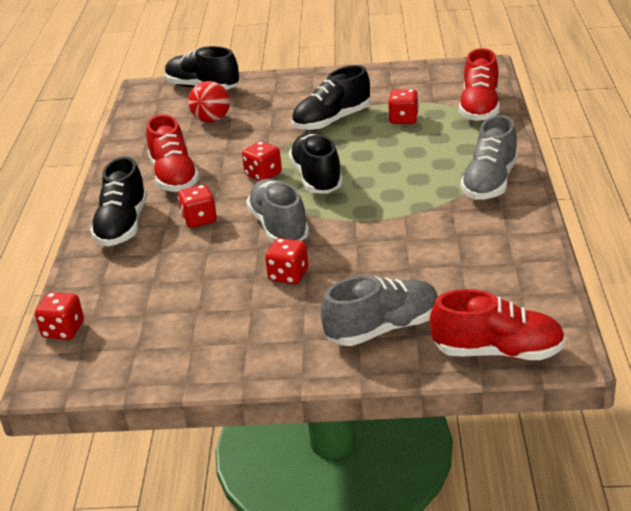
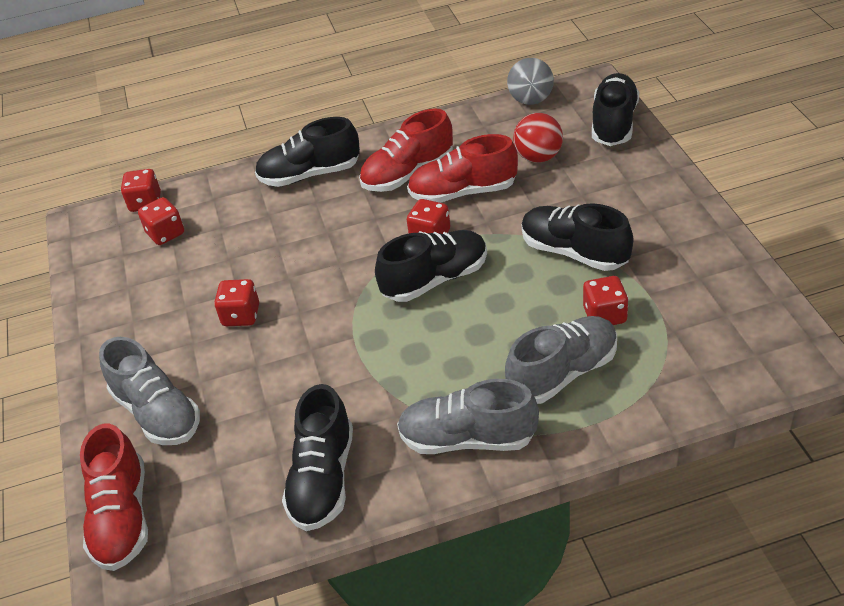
camera: 75 degrees right, 10 degrees up
(136, 114) = (531, 100): none -> grey ball
(199, 220) = (330, 220): red dice -> red dice (166, 234)
(279, 227) = (328, 281): grey shoe -> grey shoe (563, 373)
(479, 108) = (671, 384): red shoe -> red shoe (463, 192)
(500, 246) = (323, 479): none -> black shoe

